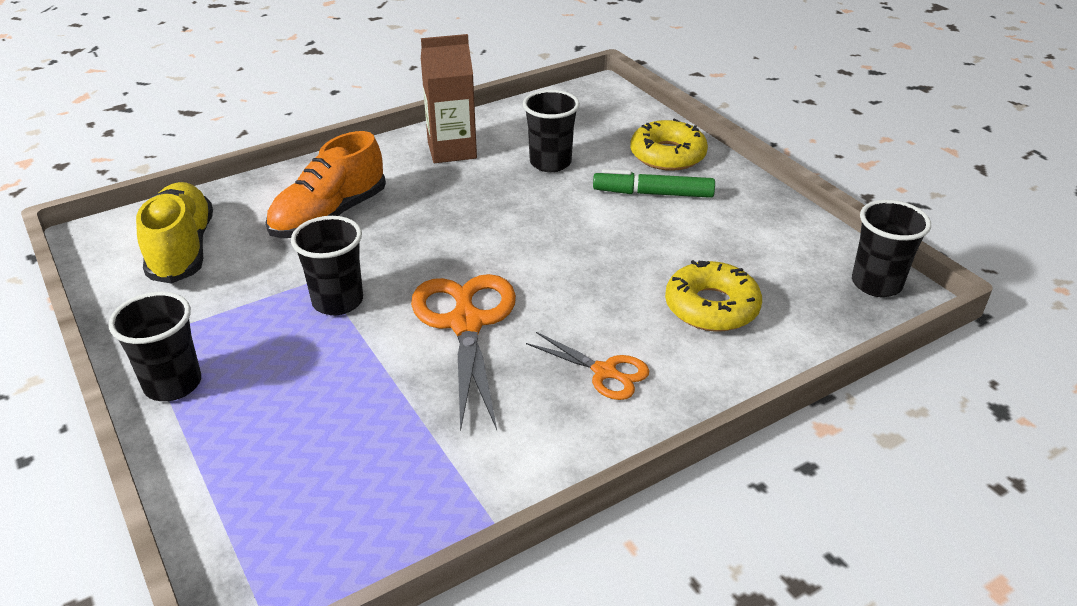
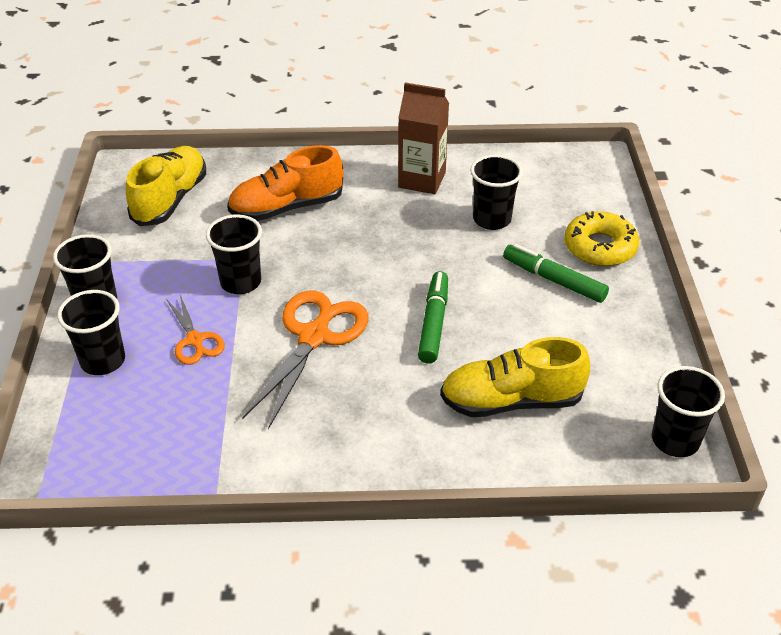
camera: 30 degrees right, 5 degrees up
(233, 441) = (103, 361): none -> black cup
(577, 268) = (433, 323): none -> green marker
(605, 372) = (381, 419): orange scissors -> orange scissors (195, 340)
(711, 307) = (511, 401): yellow donut -> yellow shoe

